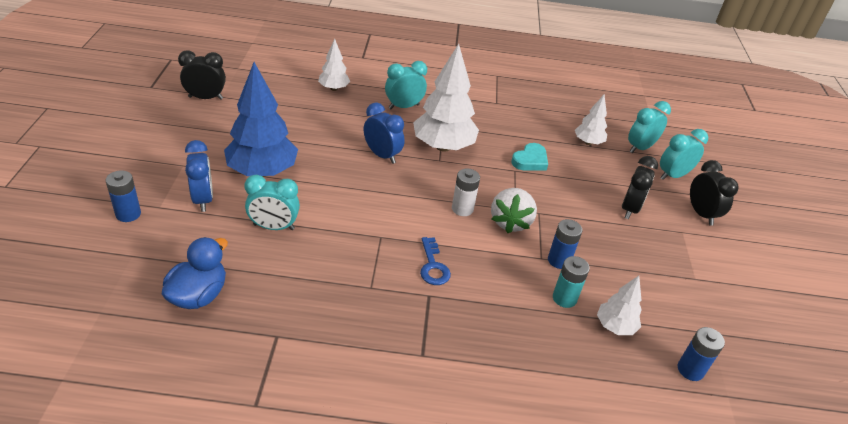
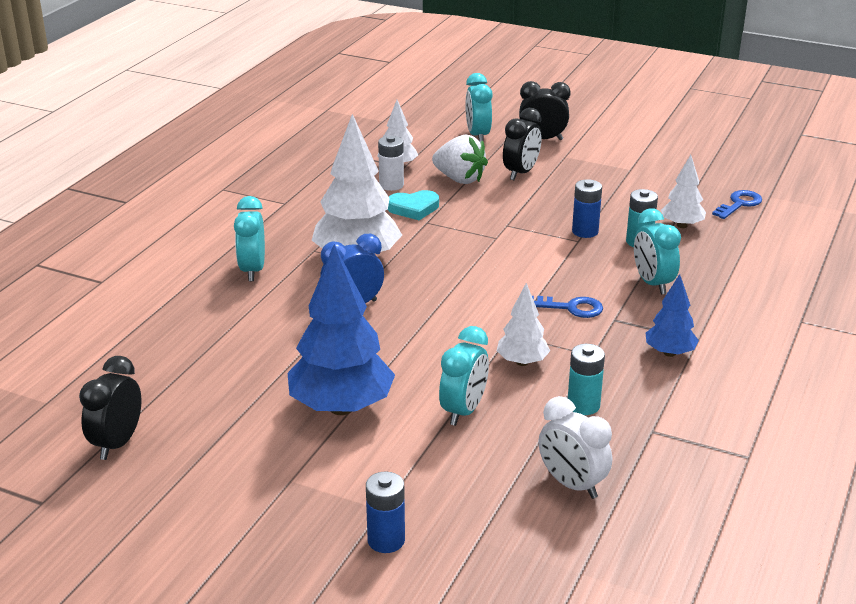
camera: 65 degrees left, 10 degrees down
(198, 295) = (572, 484): blue duck -> white clock
(203, 199) = (381, 466): blue clock -> none
(299, 290) = (583, 405): none -> turquoise battery
(334, 88) = (170, 319): white tree -> white tree (522, 362)
(392, 337) = (669, 353): none -> blue tree
(462, 209) = (482, 270): white battery -> white battery (391, 185)
(510, 222) = (516, 245): white strawberry -> white strawberry (459, 179)
(530, 160) = (413, 208): turquoise heart -> turquoise heart turned 105 degrees clockwise
(630, 209) = (521, 173): black clock -> black clock turned 75 degrees clockwise
(640, 148) = (423, 139): turquoise clock -> turquoise clock (652, 283)
(690, 370) = (739, 204): blue battery -> blue key

